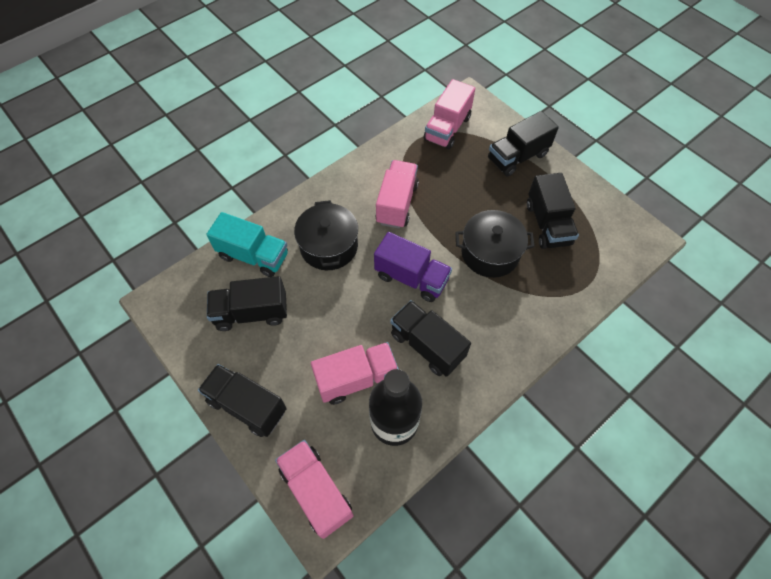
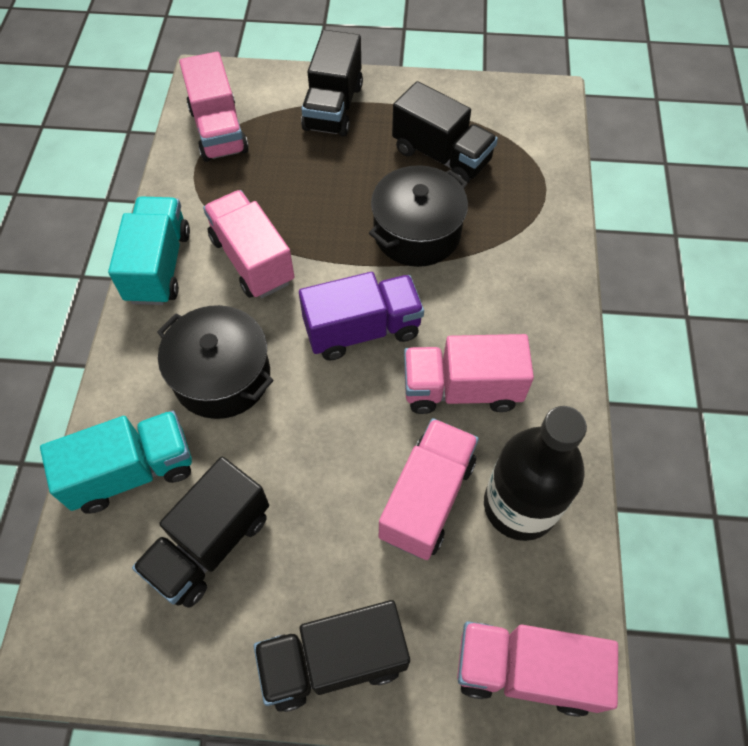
camera: 45 degrees left, 0 degrees up
(354, 174) = (159, 266): none -> turquoise truck
(427, 345) = (461, 389): black truck -> pink truck

